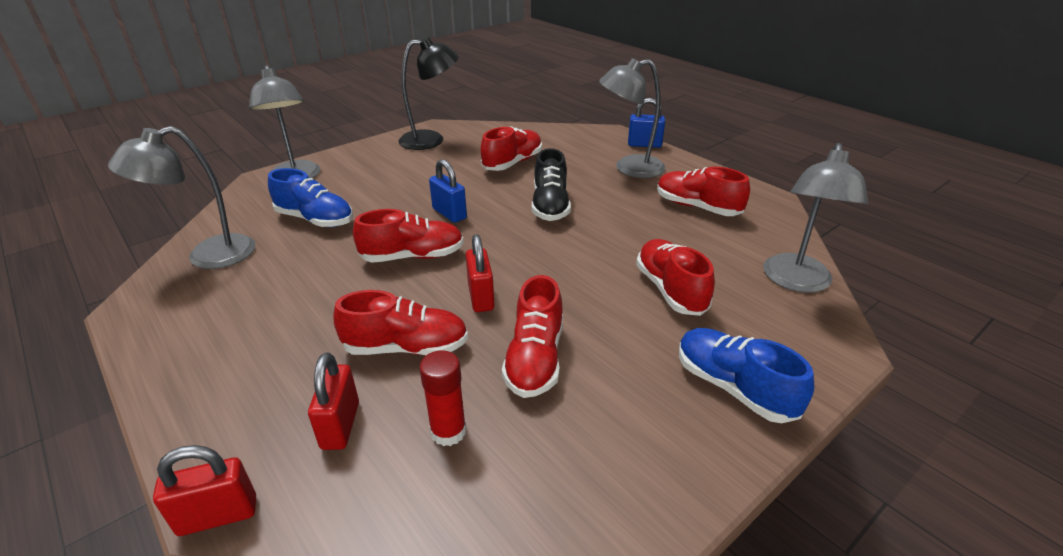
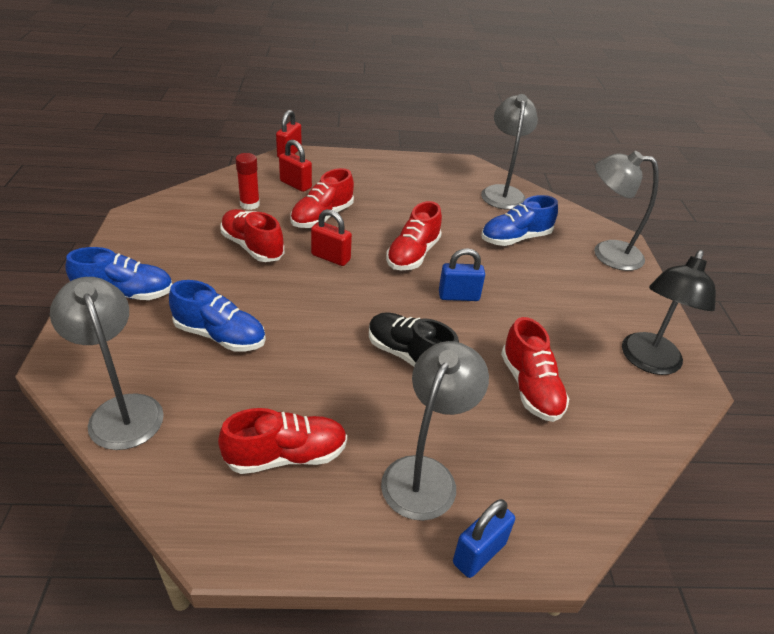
camera: 125 degrees right, 5 degrees up
(670, 290) = (220, 336): red shoe -> blue shoe

